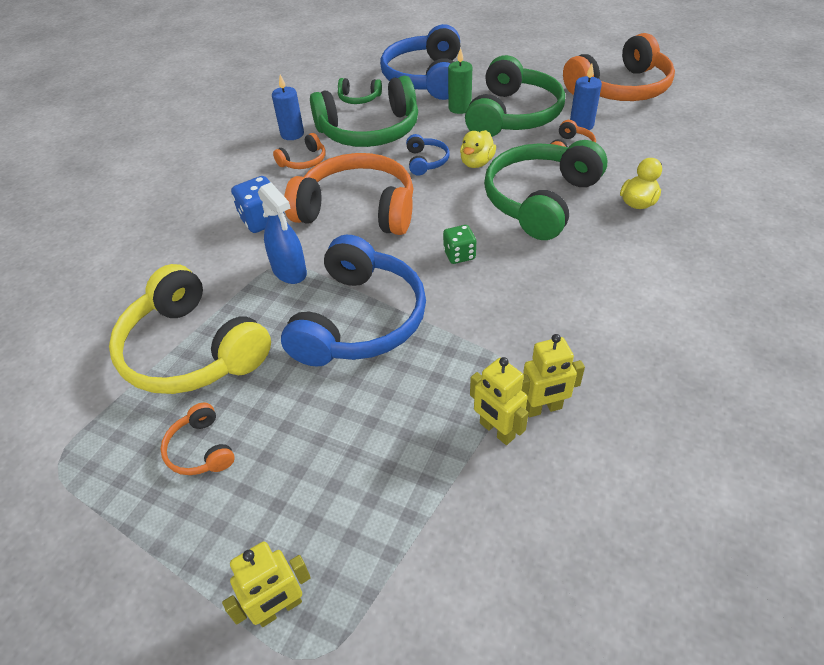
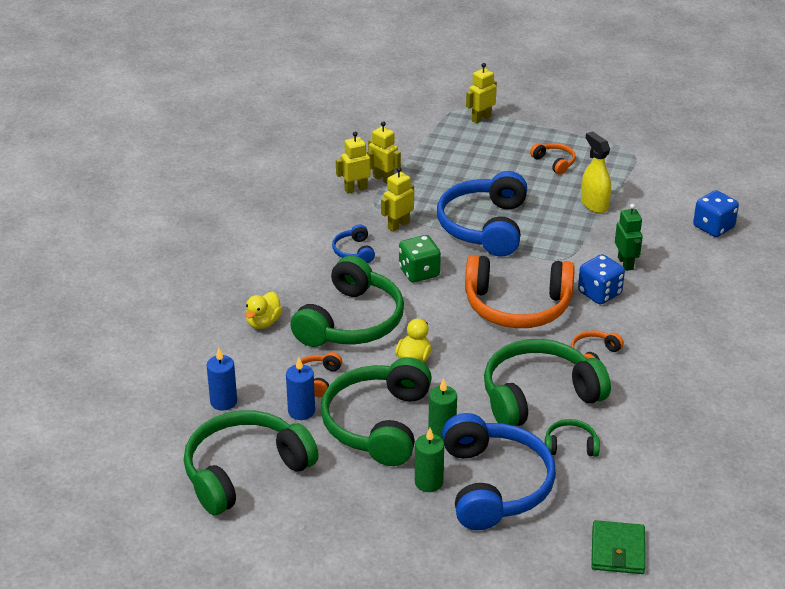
camera: 170 degrees right, 10 degrees down
(67, 301) = (713, 227): none -> blue dice
(192, 350) = (594, 204): yellow headphones -> yellow spray bottle
(211, 255) = (625, 263): none -> green robot
(290, 271) = (552, 254): blue spray bottle -> none
(292, 134) = (625, 388): blue candle -> blue candle (223, 402)
(354, 48) = (618, 550): none -> green wallet
(426, 161) = (466, 359): blue headphones -> blue headphones (354, 251)
(459, 255) = (419, 272): green dice -> green dice, size x1.51
(475, 80) = (428, 482): none -> green candle
(479, 329) = (398, 225): none -> yellow robot
(620, 89) = (244, 471): orange headphones -> green headphones

